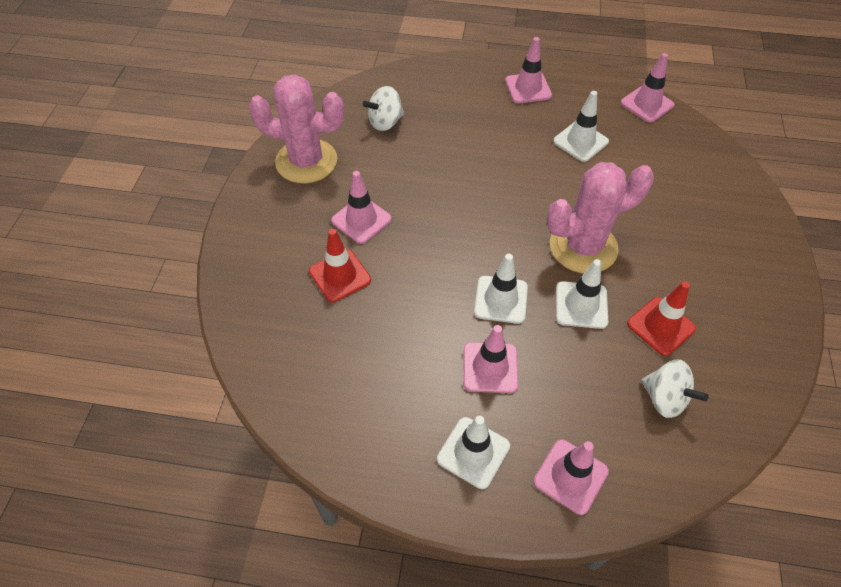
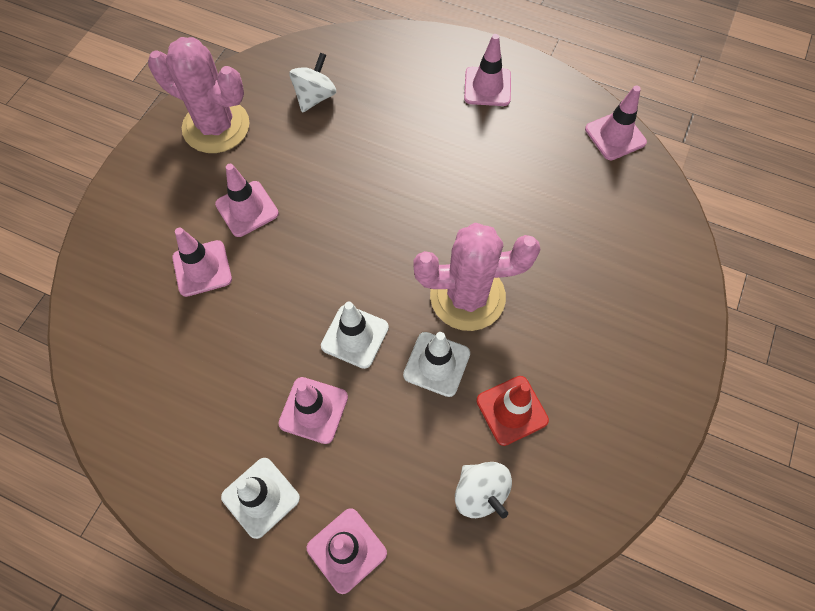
camera: 15 degrees right, 10 degrees up
(340, 276) = (202, 268): red traffic cone -> pink traffic cone
(385, 122) = (315, 97): white spinning top -> white spinning top turned 135 degrees clockwise
(580, 141) = (518, 167): white traffic cone -> none

